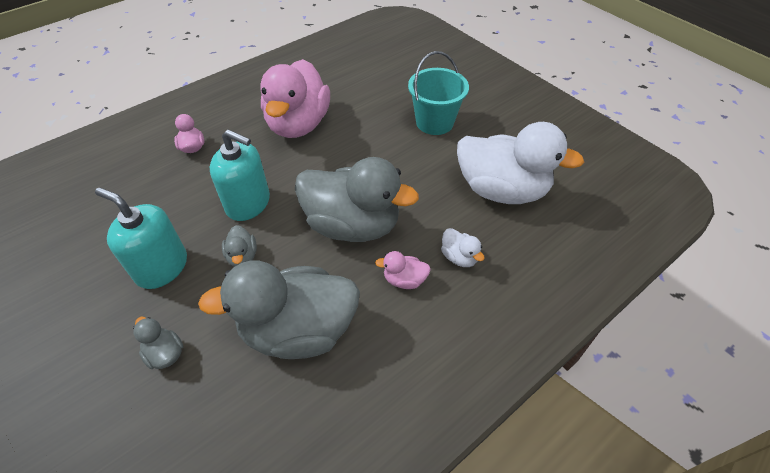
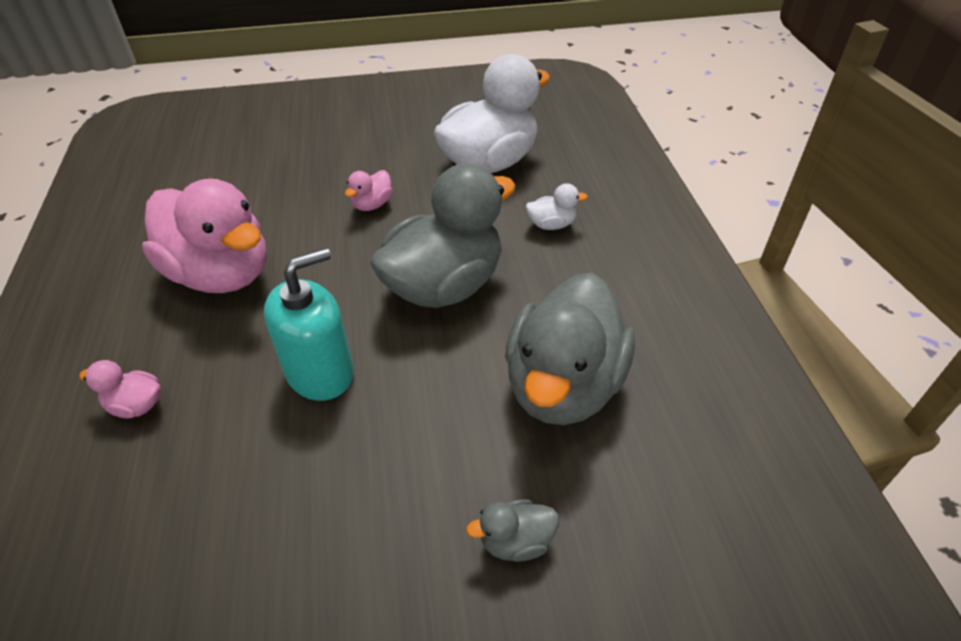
camera: 60 degrees left, 5 degrees down
(161, 267) = (356, 509): turquoise soap dispenser -> none
(242, 256) = (410, 406): grey duck -> none
(404, 280) = (552, 274): pink duck -> pink duck (372, 205)
(434, 122) = (348, 164): turquoise bucket -> none

